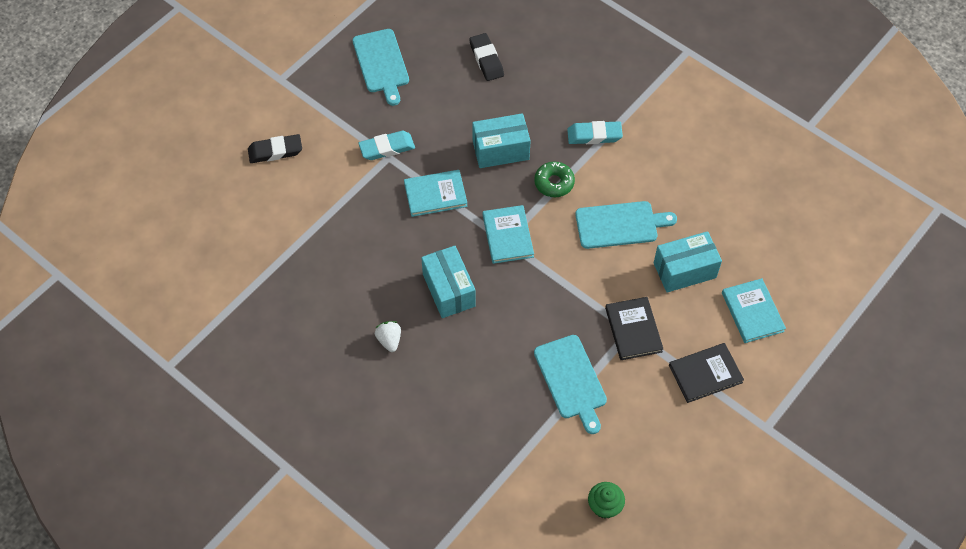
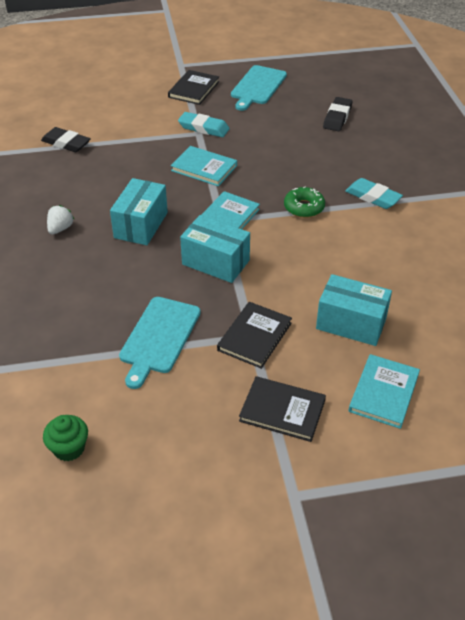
camera: 40 degrees right, 15 degrees down
(275, 151) = (129, 95): black eraser -> black eraser (66, 143)
(327, 105) = (194, 89): none -> black book
(500, 150) = (285, 169): turquoise box -> turquoise box (215, 262)
(620, 225) = (328, 261): turquoise cutting board -> none

